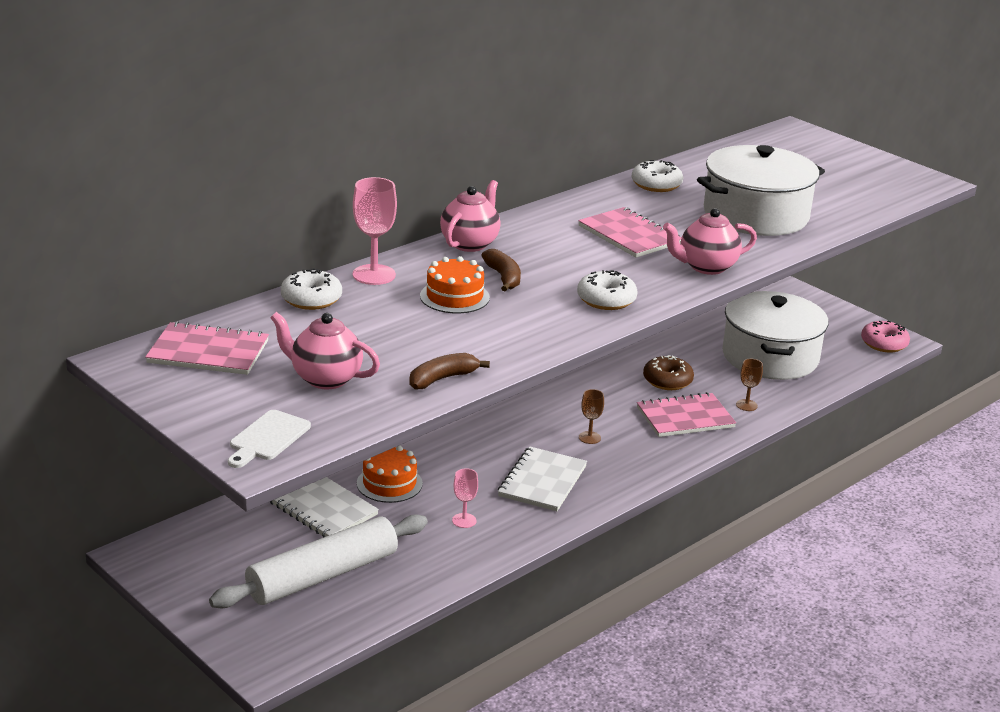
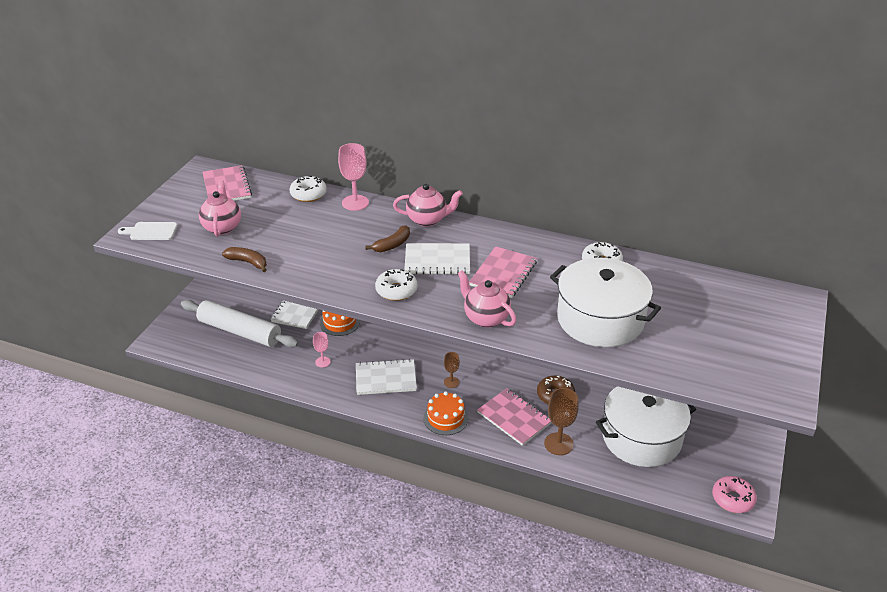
camera: 65 degrees right, 10 degrees up
(454, 297) = (351, 236): orange cake -> orange cake (445, 418)
(566, 261) = (437, 260): none -> white notebook
(746, 405) = (558, 444): brown goblet -> brown goblet, size x1.74

